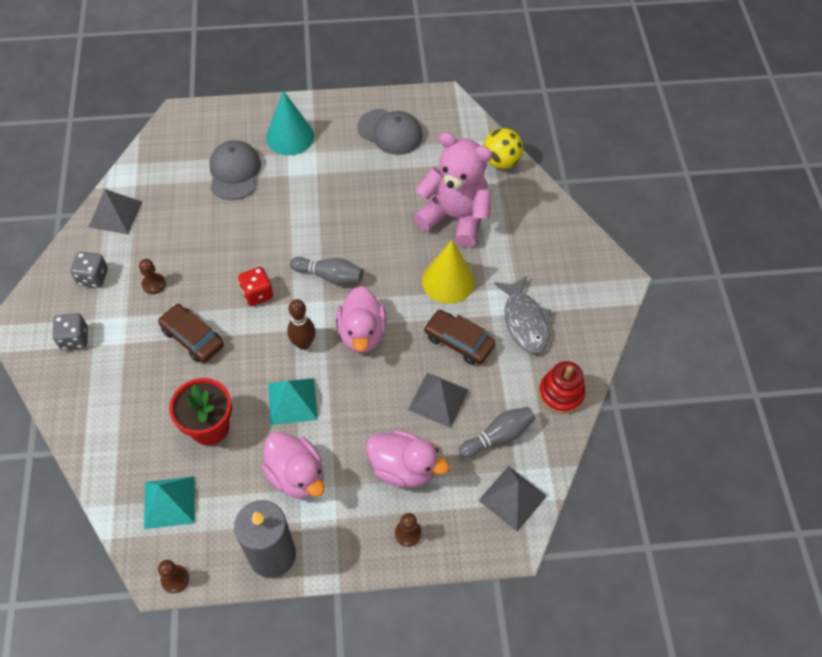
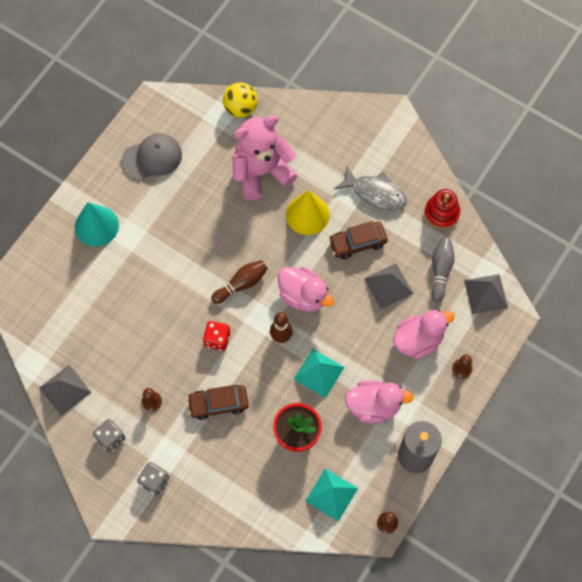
camera: 50 degrees left, 10 degrees up
(234, 172) = (97, 285): grey cap -> none
(329, 276) = (241, 284): grey bowling pin -> brown bowling pin

